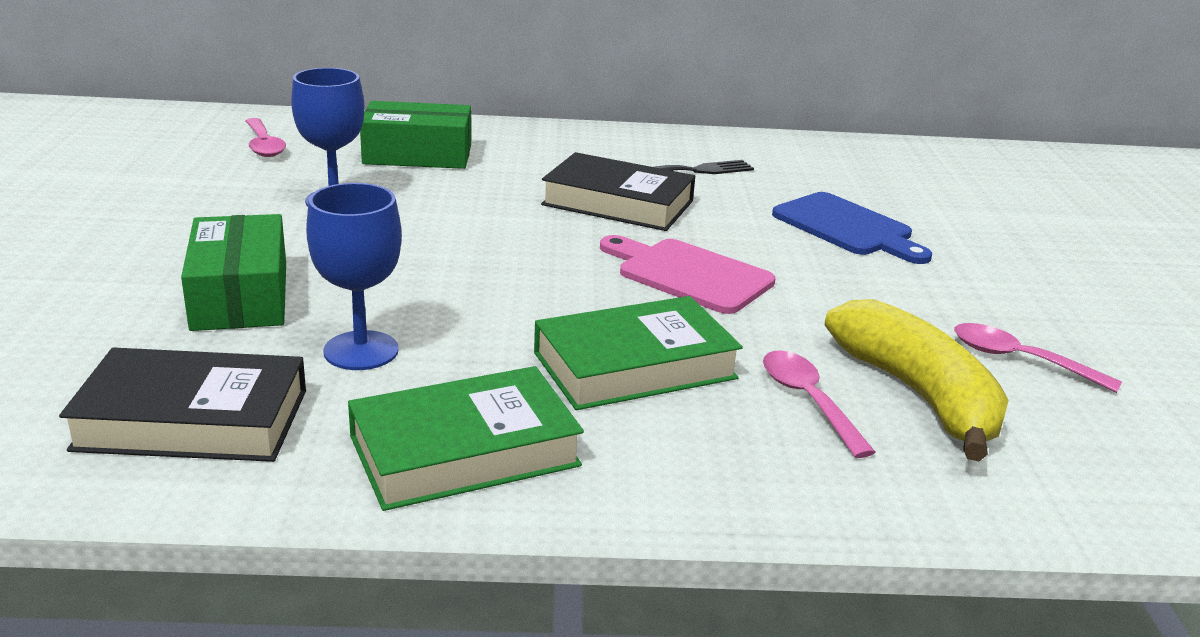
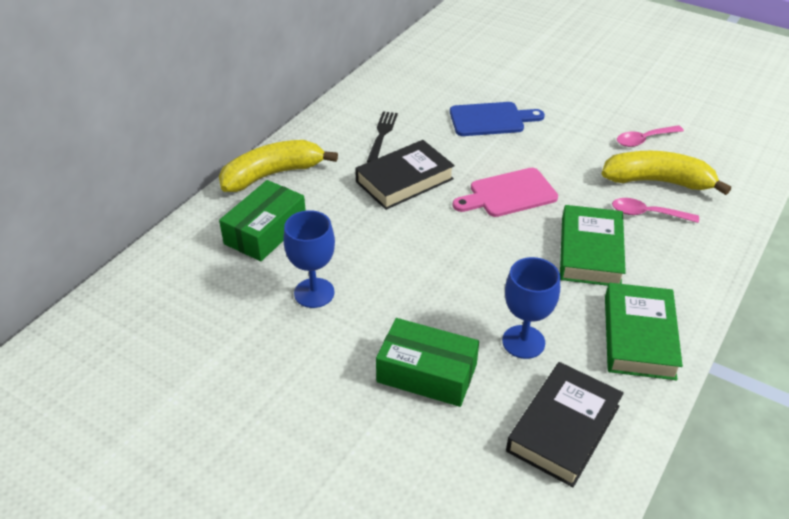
camera: 55 degrees left, 15 degrees up
(263, 145) = (183, 298): pink spoon -> none
(525, 136) = (272, 174): none -> yellow banana

